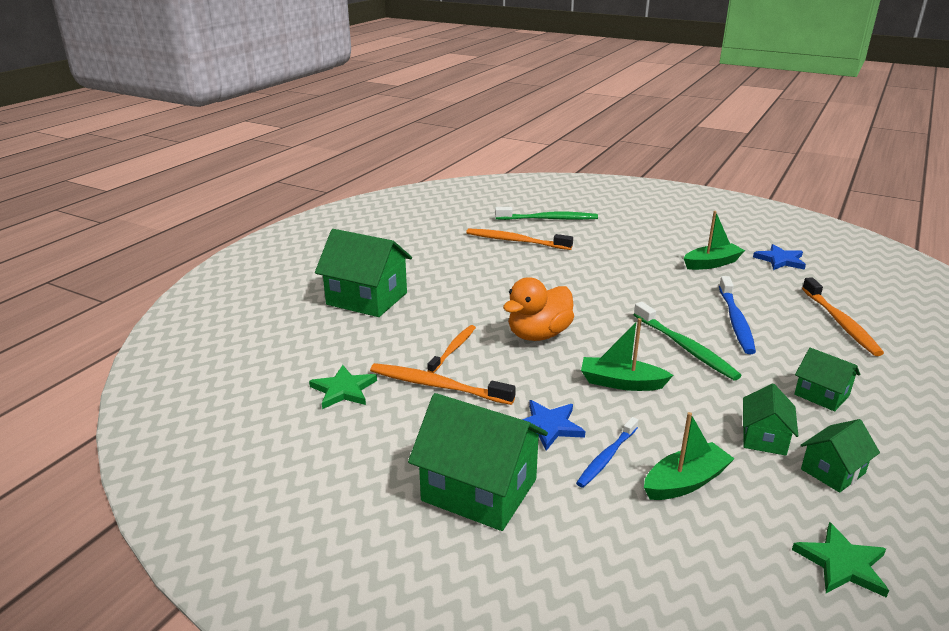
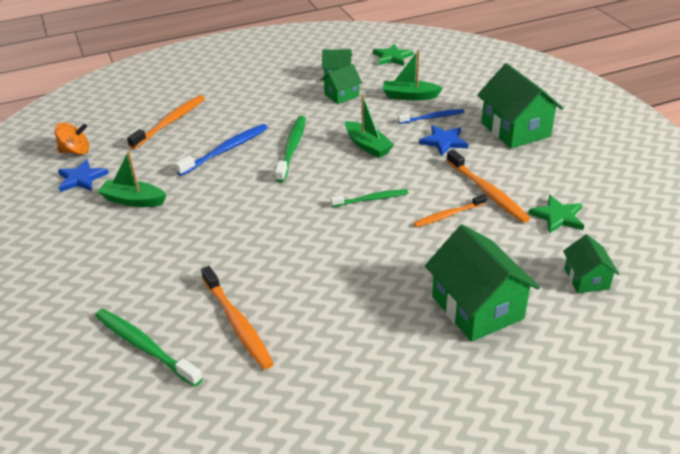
camera: 140 degrees left, 10 degrees up
(538, 335) = (372, 199): orange duck -> green toothbrush
(821, 395) = (274, 98): green house -> green house (586, 279)
(836, 272) = (76, 151): none -> orange spinning top

